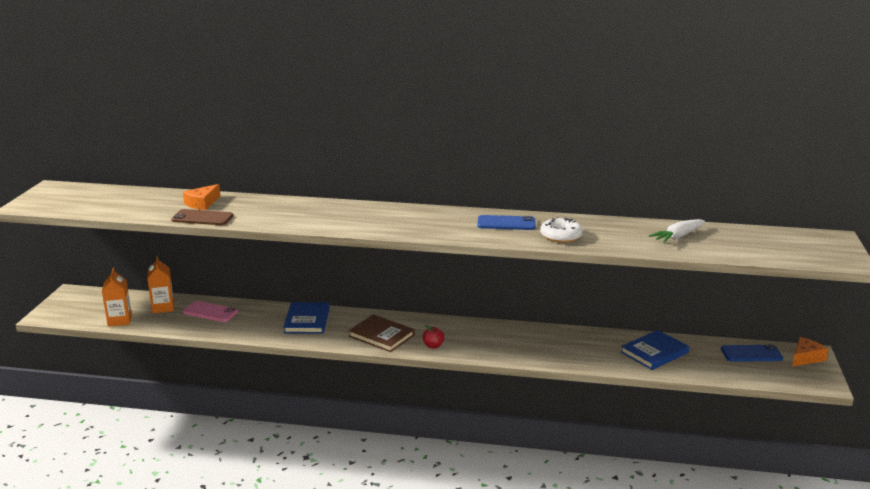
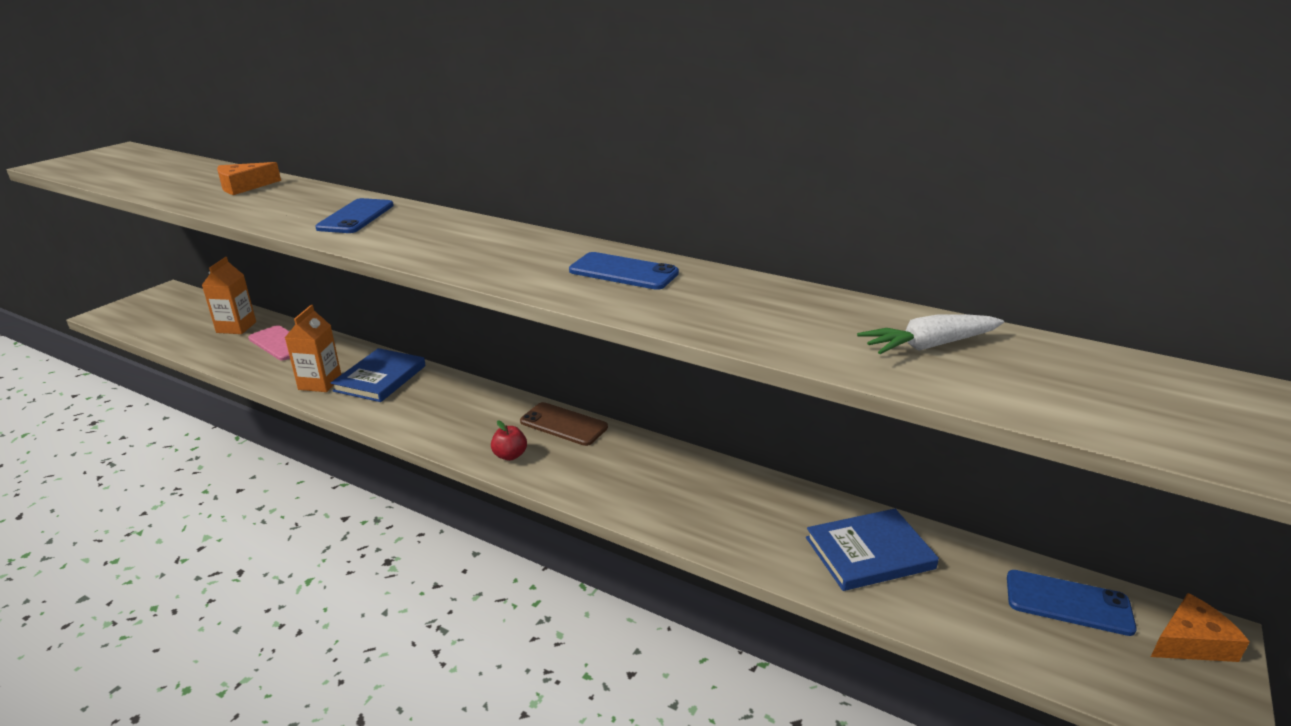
camera: 20 degrees right, 5 degrees up
(119, 320) = (171, 335): orange carton -> orange carton (320, 383)
(202, 218) = (211, 204): brown phone -> brown phone (563, 424)
(311, 213) = (356, 217): none -> blue phone
(381, 336) = (453, 422): brown book -> none
(561, 236) = (695, 308): white donut -> none

